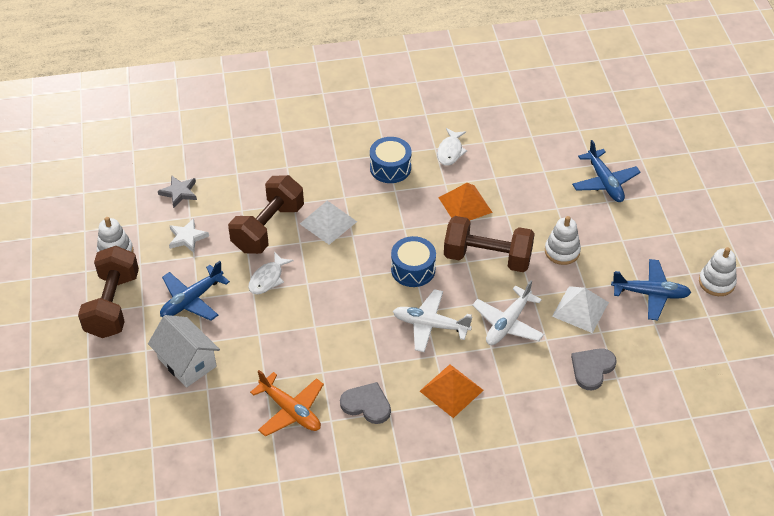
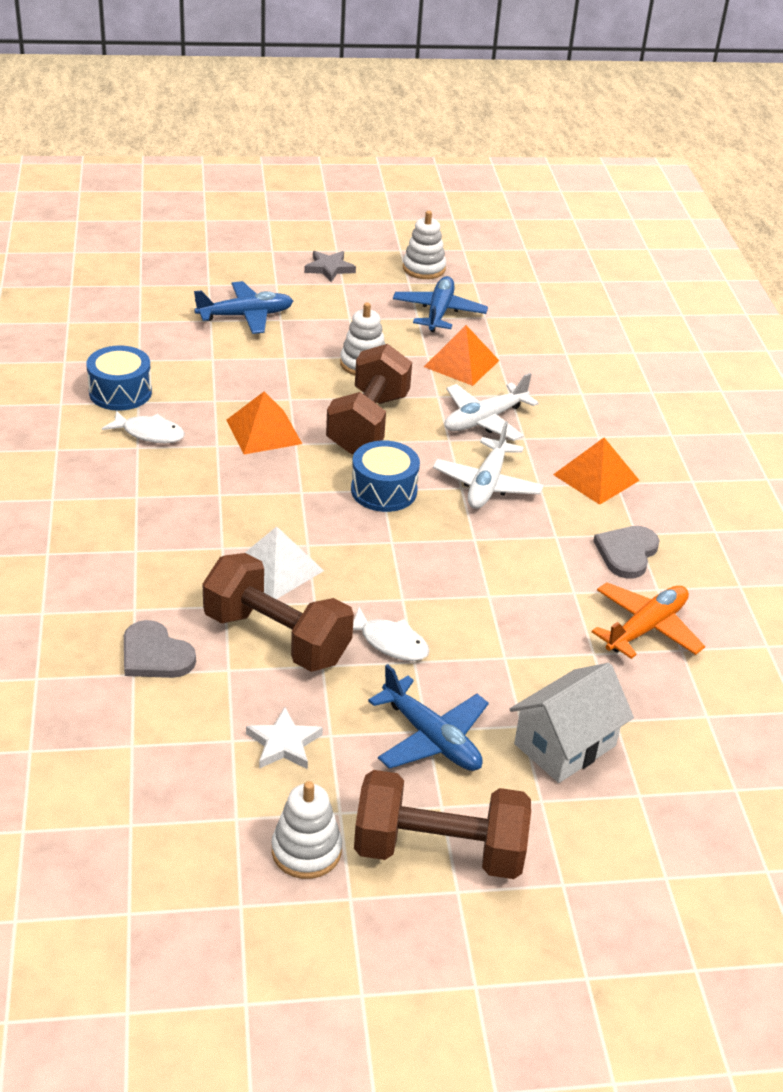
camera: 90 degrees left, 10 degrees down
(179, 192) = (165, 755): grey star -> grey star (329, 268)
(390, 168) = (169, 494): blue drum -> blue drum (120, 392)
(508, 323) = (484, 420): white plane -> white plane turned 105 degrees clockwise
(580, 309) = (461, 363): white pyramid -> orange pyramid
(592, 368) = (554, 368): grey heart -> grey heart (155, 655)

